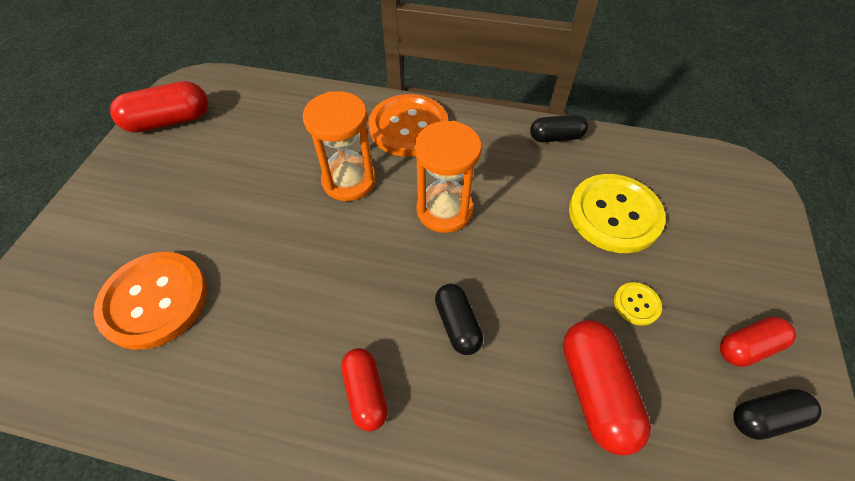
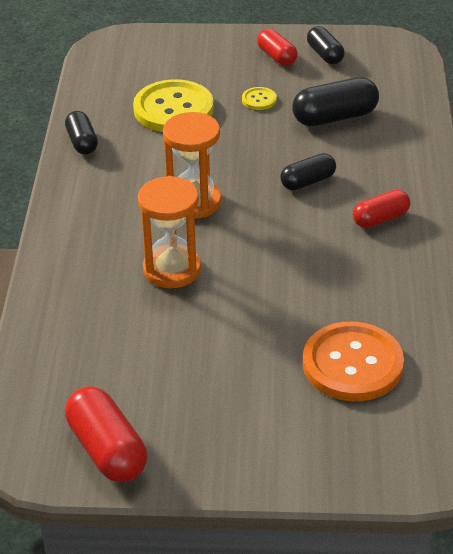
camera: 100 degrees left, 15 degrees down
(408, 127) = (84, 240): orange button -> none
(595, 391) = (334, 117): red capsule -> black capsule

